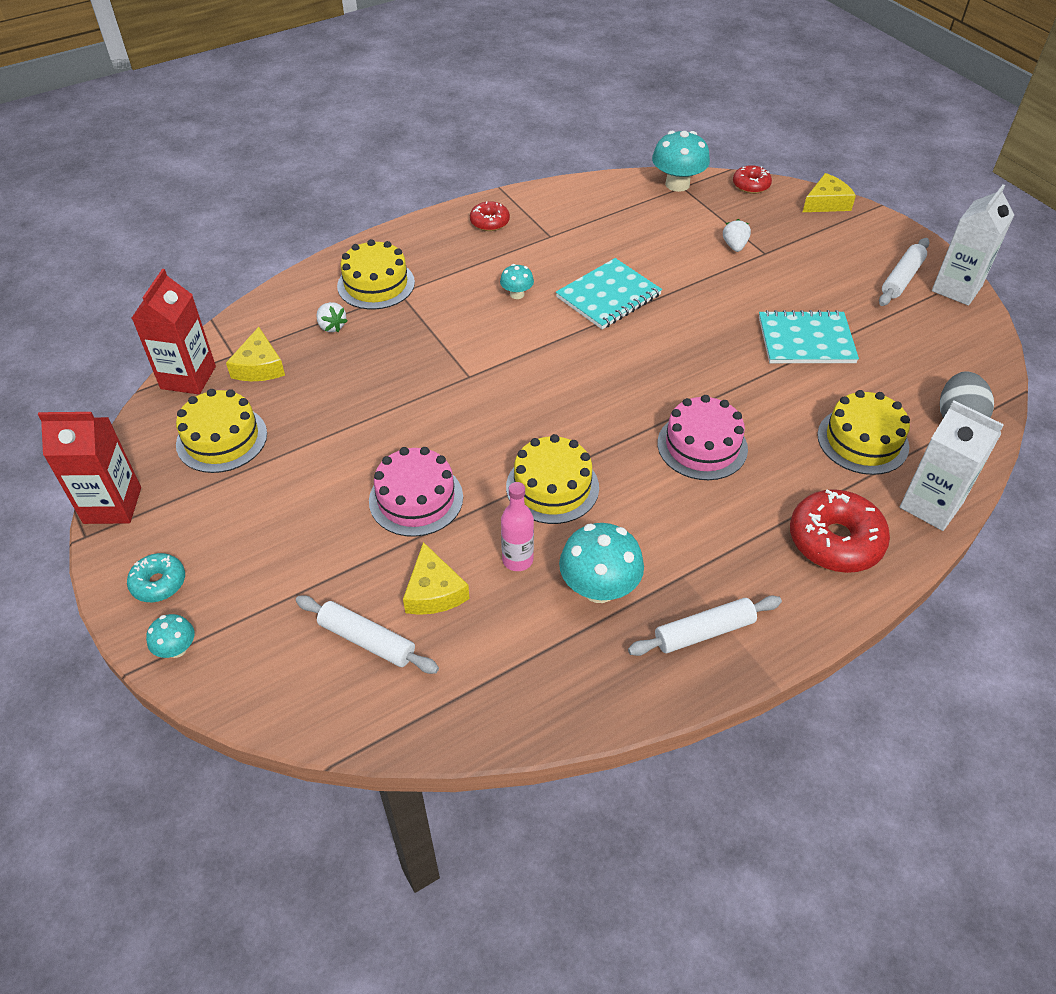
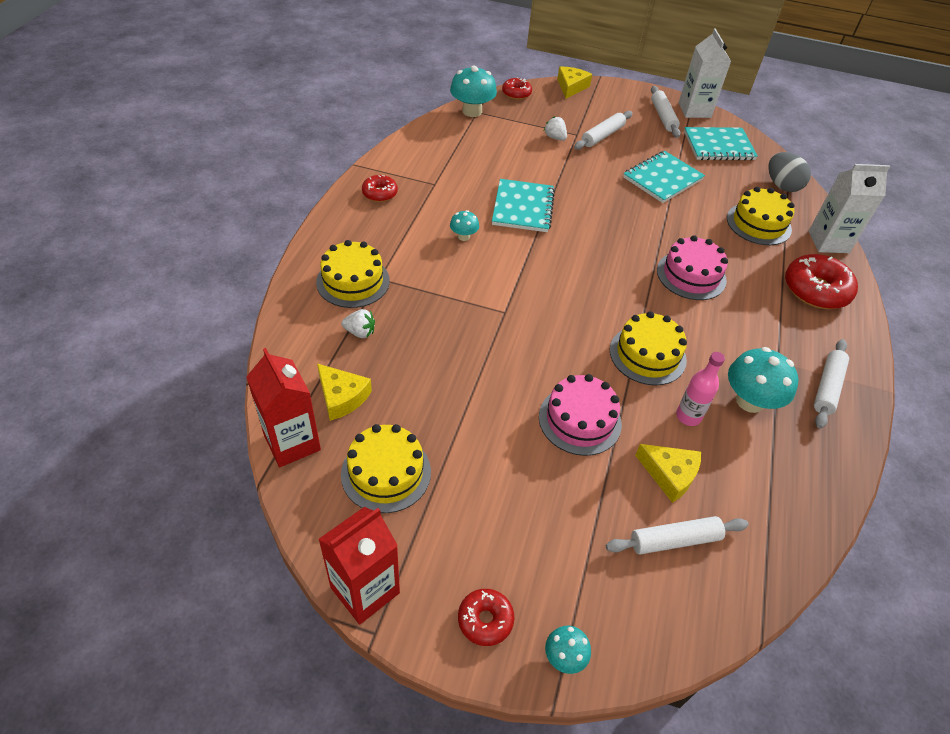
camera: 45 degrees left, 0 degrees up
(159, 583) = (485, 620): turquoise donut -> red donut
(794, 267) = (602, 136): none -> white rolling pin
(932, 339) = (718, 146): none -> turquoise notebook

